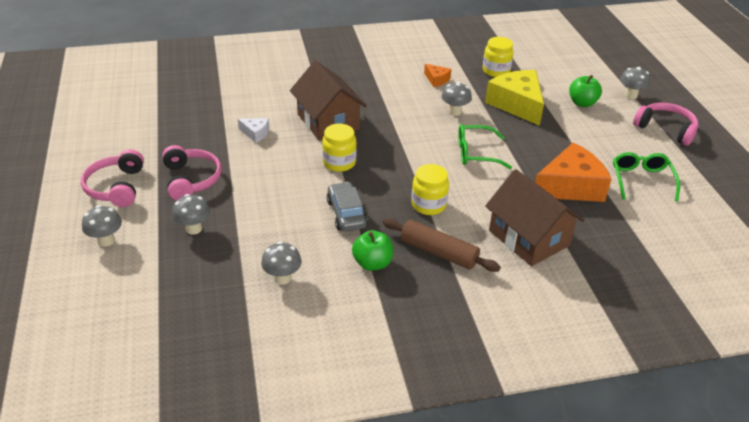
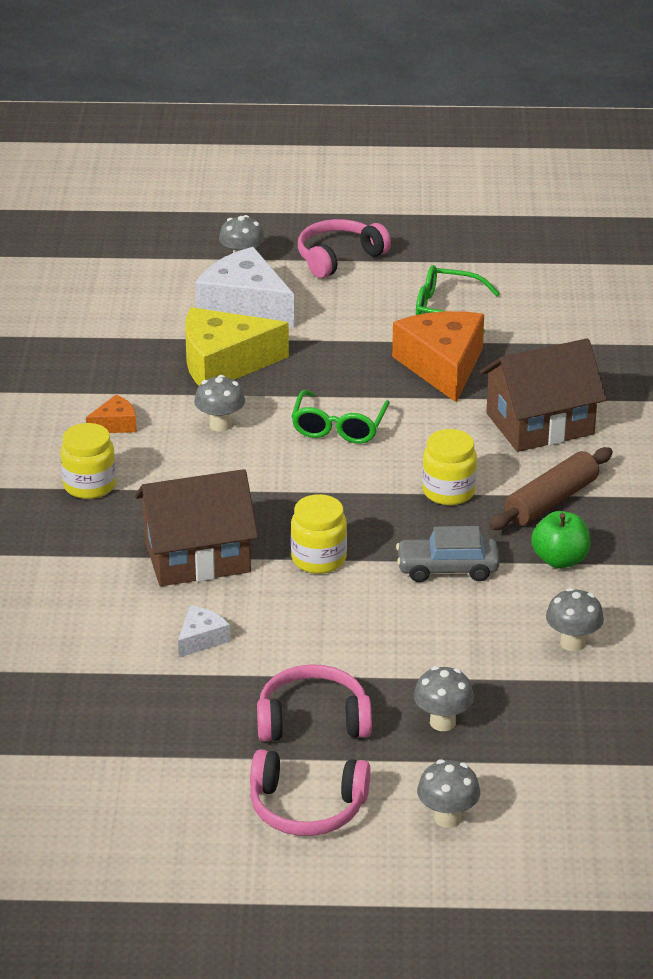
camera: 75 degrees left, 5 degrees down
(496, 71) = (116, 361): yellow jar -> yellow jar (89, 485)
(582, 103) = (245, 306): green apple -> white cheese

